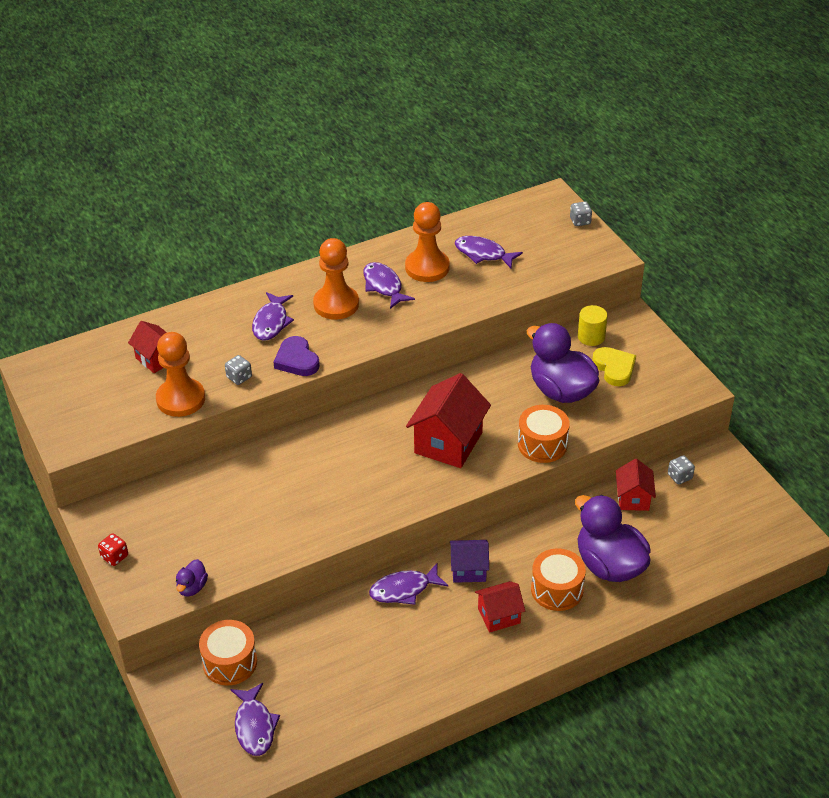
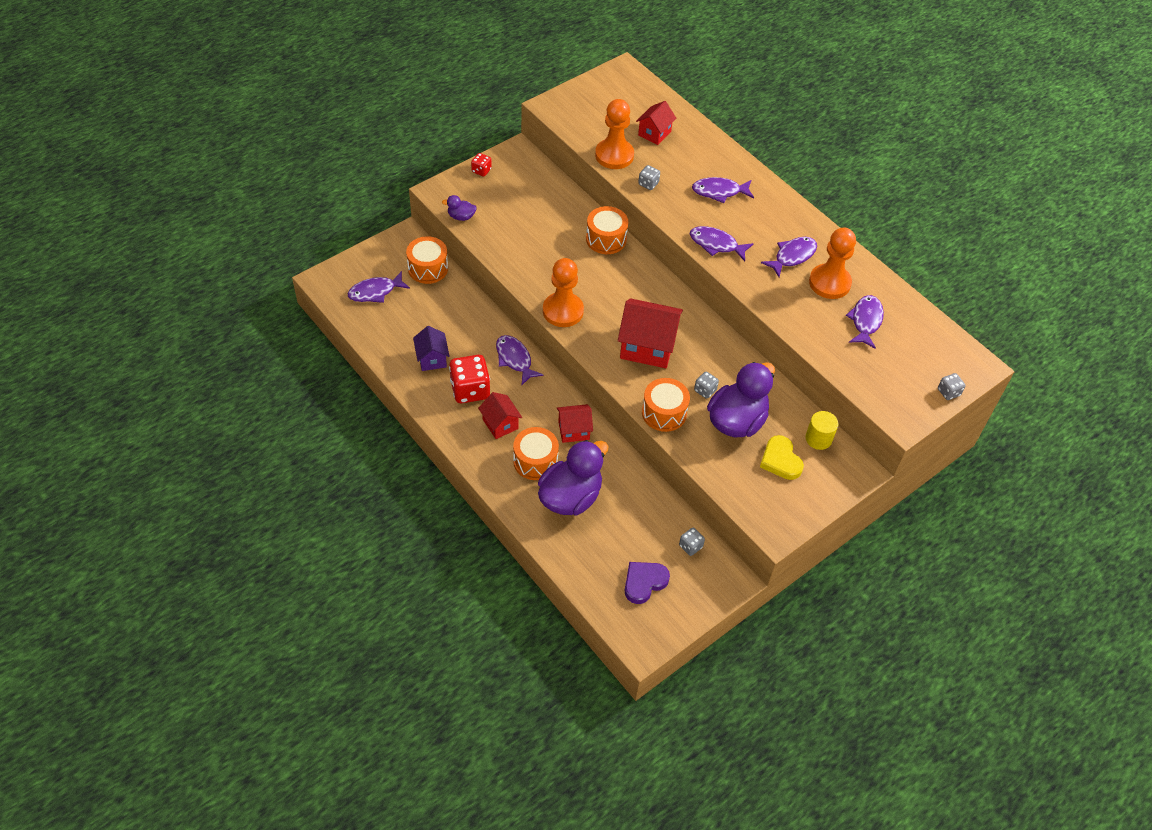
camera: 75 degrees right, 10 degrees up
(275, 452) = (606, 239): none -> orange drum
(297, 360) = (679, 214): purple heart -> purple heart (644, 582)
(336, 304) = (757, 228): orange pawn -> orange pawn (563, 311)
(351, 339) = (716, 244): none -> purple fish
(442, 639) = (470, 390): none -> red dice
(469, 570) = (543, 399): purple house -> purple house (432, 359)
(517, 407) = (705, 390): none -> grey dice
(614, 368) = (780, 460): yellow heart -> yellow heart turned 105 degrees clockwise
(633, 498) = (653, 510): red house -> red house (574, 430)

